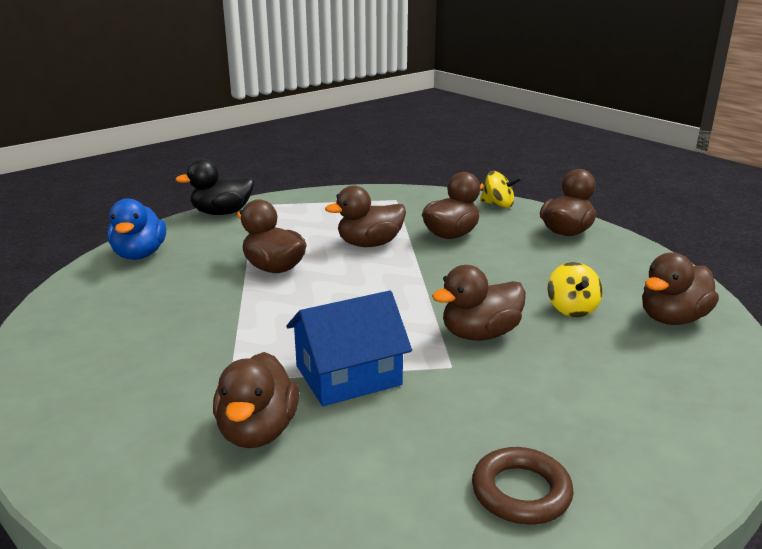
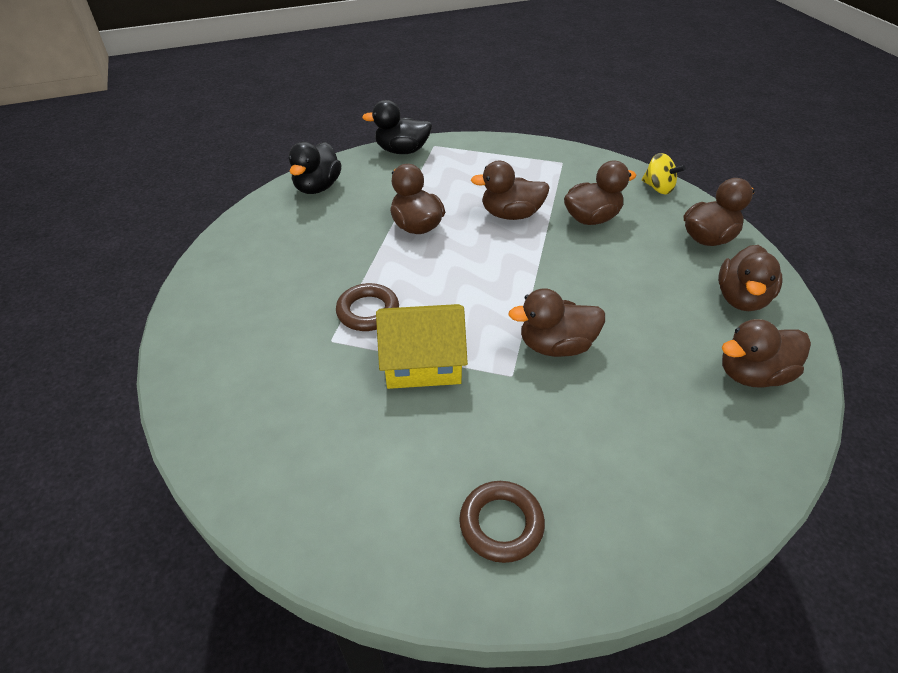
camera: 20 degrees right, 20 degrees up
(139, 254) = (317, 187): blue duck -> black duck
(258, 431) = (329, 399): brown duck -> brown duck (741, 298)
(260, 346) = (368, 311): none -> brown ring
(348, 375) = (422, 361): blue house -> yellow house
(572, 309) = (657, 337): yellow spinning top -> none

